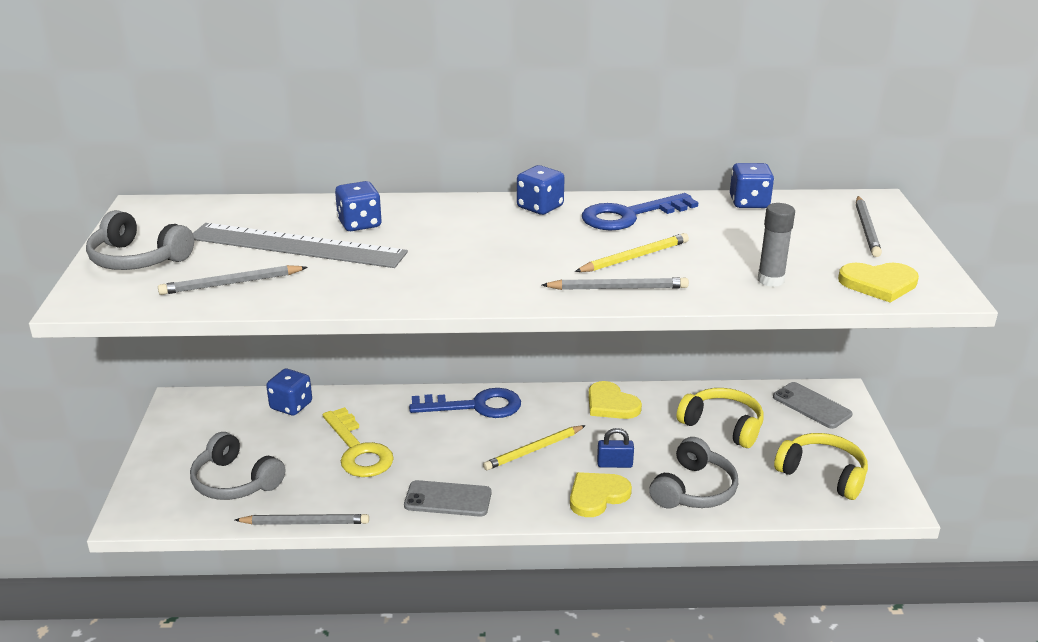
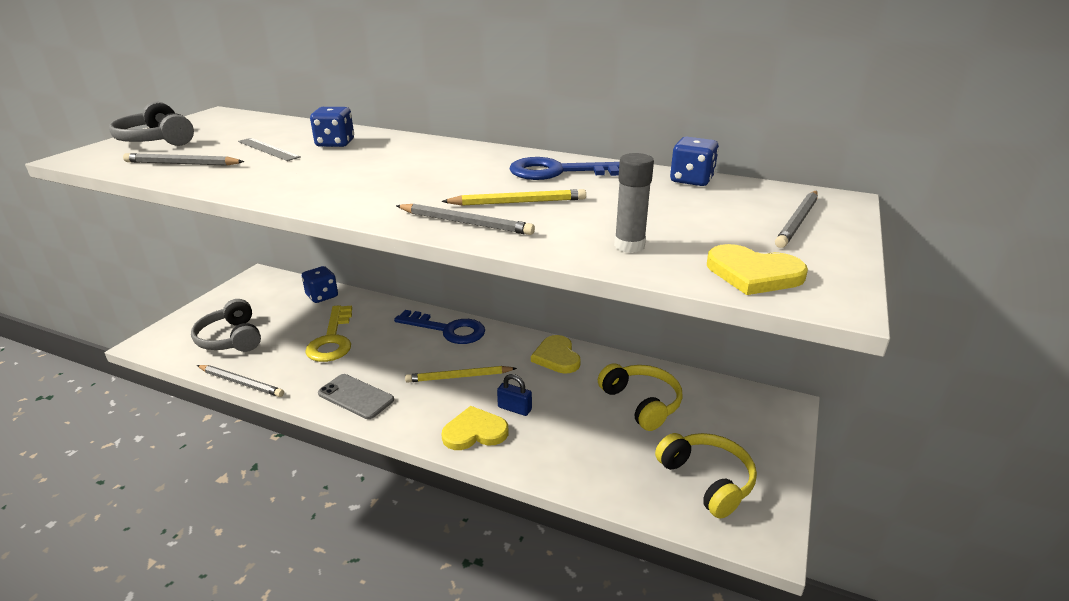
camera: 25 degrees right, 0 degrees up
(296, 246) = (268, 149): grey ruler -> grey ruler, size x0.49
(540, 207) = (491, 154): blue dice -> none
(694, 490) = (565, 454): grey headphones -> none
(811, 406) = (746, 409): grey phone -> none

